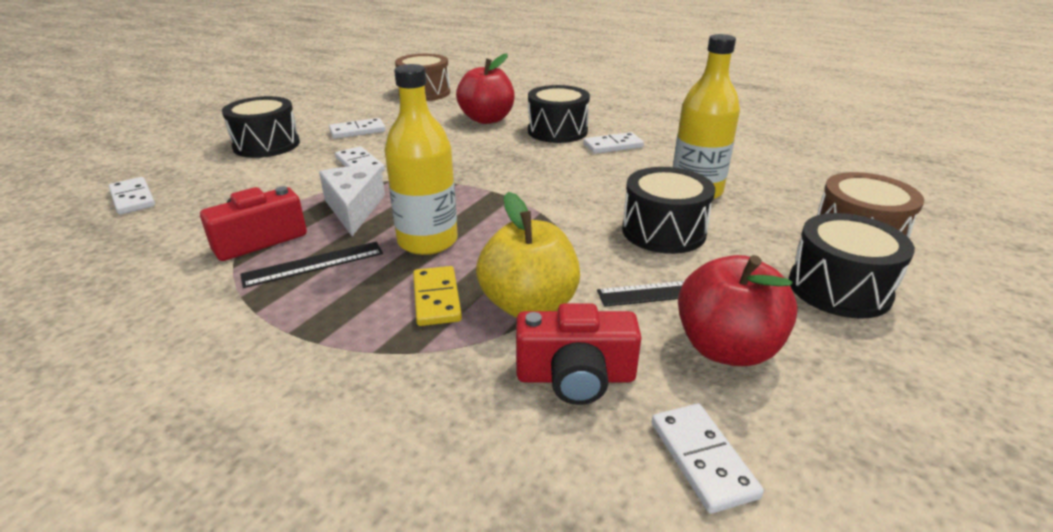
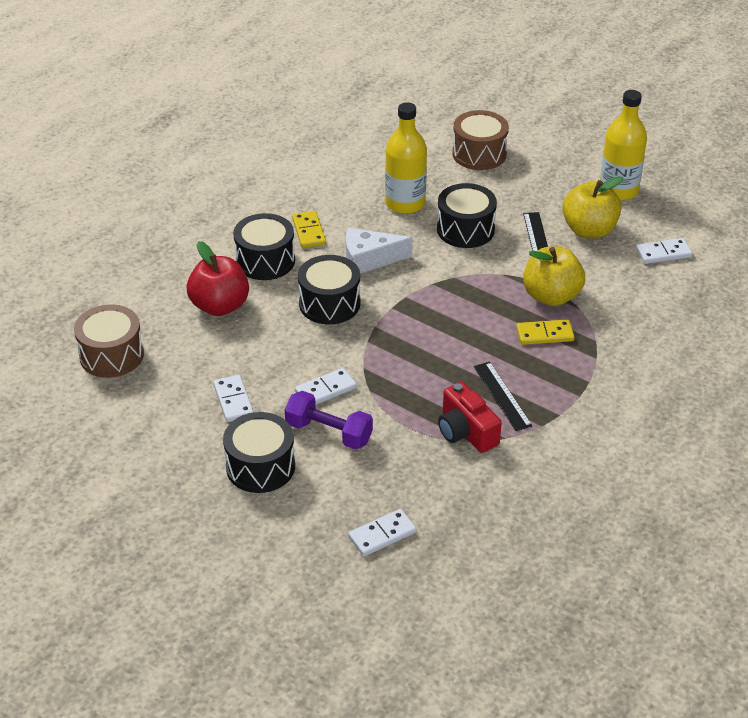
camera: 85 degrees left, 10 degrees up
(296, 169) = (329, 432): none -> purple dumbbell
(354, 208) = (416, 384): white cheese -> white cheese (369, 259)
(427, 241) = (473, 341): yellow bottle -> yellow bottle (618, 190)
(575, 377) = (613, 284): red camera -> none
(613, 146) = (308, 231): white domino -> yellow domino
(726, 348) = (589, 230): red apple -> yellow apple
(839, 288) = (535, 178): black drum -> black drum (329, 304)

